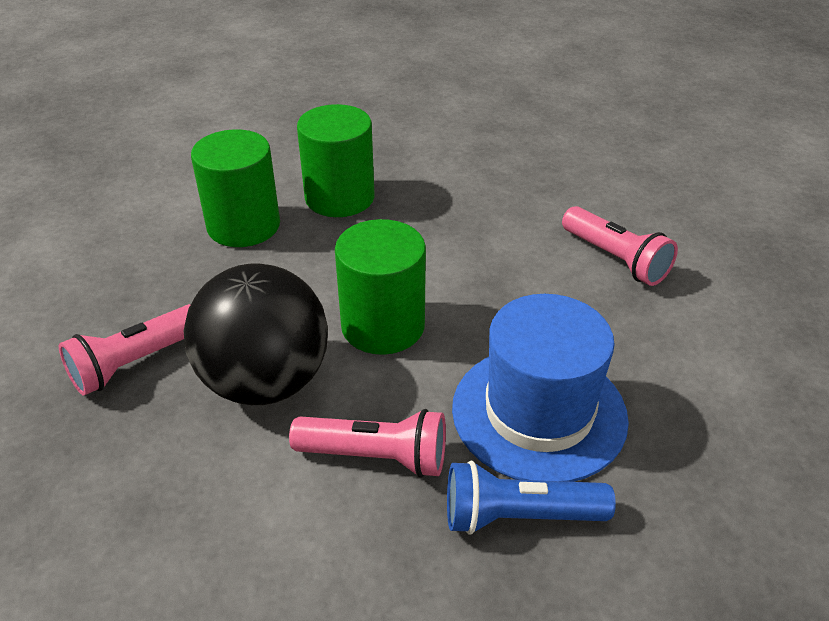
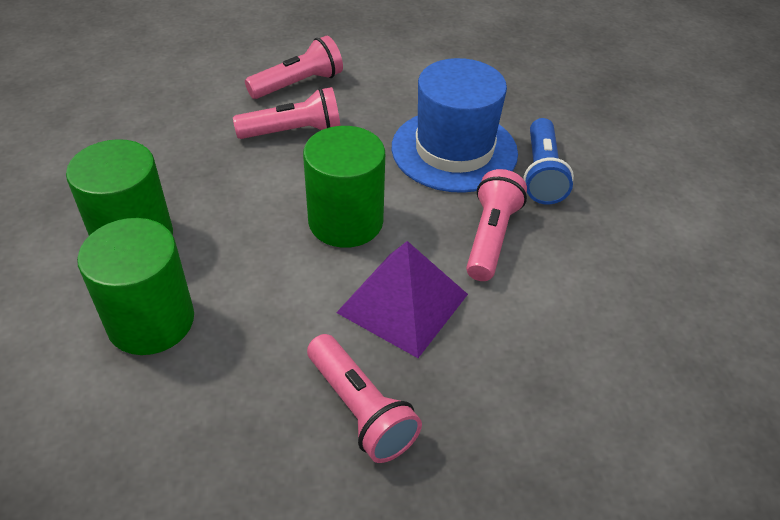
camera: 85 degrees left, 5 degrees up
(265, 382) = (402, 303): black ball -> purple pyramid
(523, 268) = (294, 132): none -> pink flashlight

